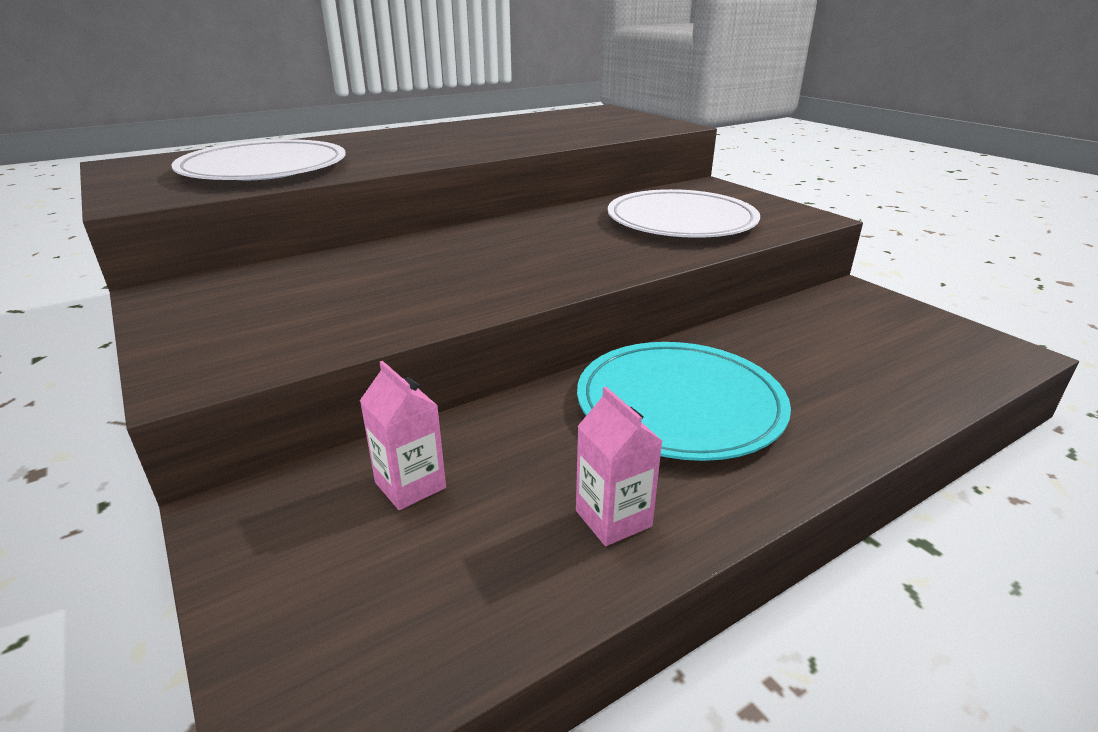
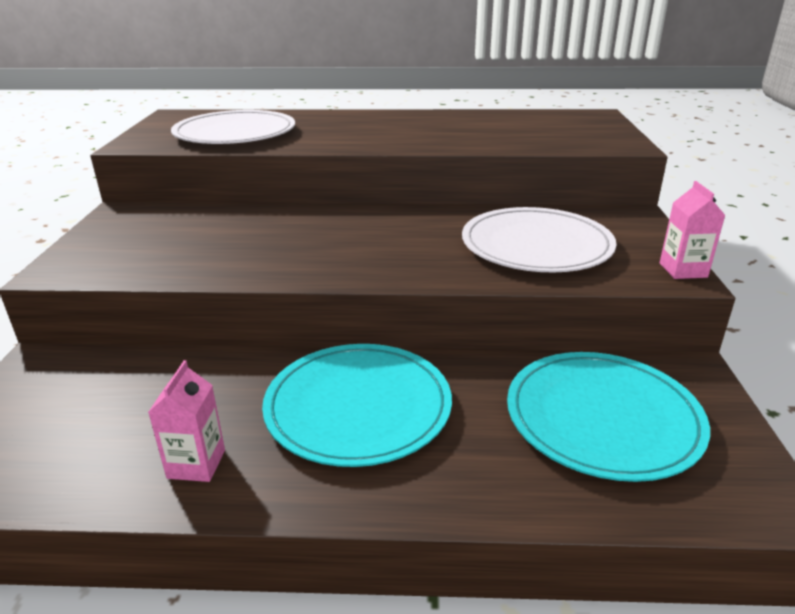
camera: 35 degrees right, 0 degrees up
(410, 485) = (127, 385): pink carton -> pink carton (683, 270)
(854, 341) = (602, 418): none -> turquoise plate

